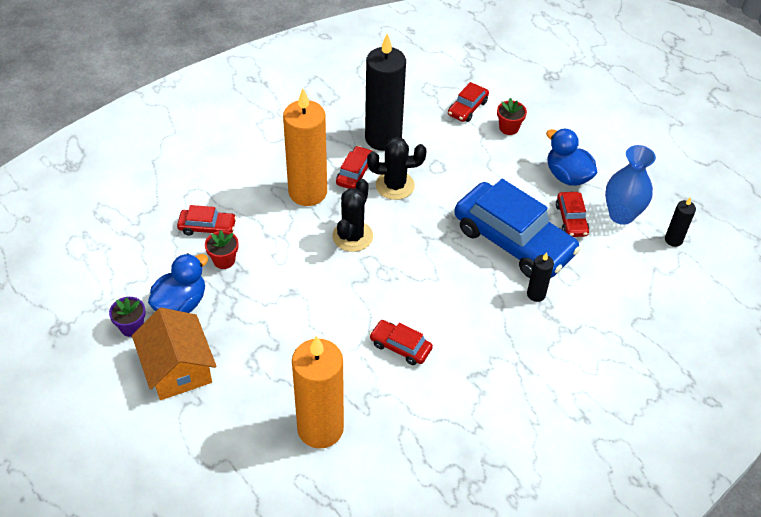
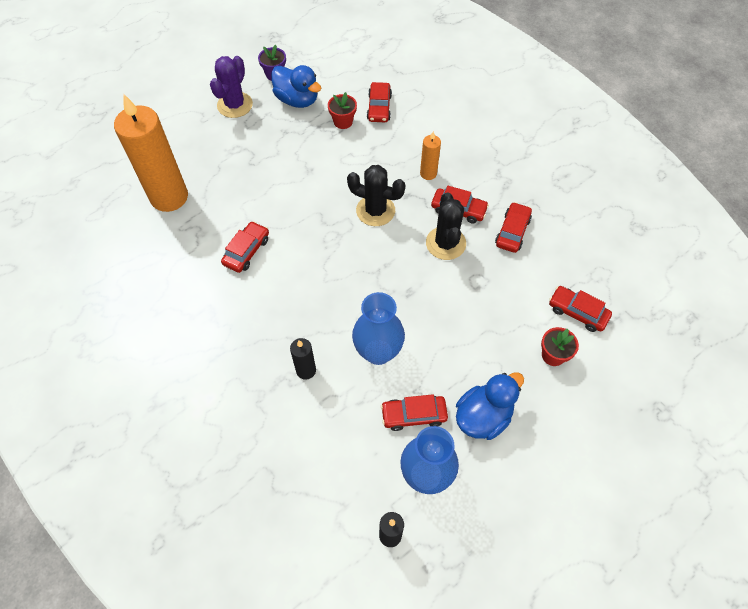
camera: 90 degrees right, 10 degrees up
(178, 368) = (235, 105): orange house -> purple cactus
(307, 192) = (428, 173): orange candle -> orange candle, size x0.45
(383, 138) = (512, 232): black candle -> red car
(513, 241) = (378, 352): blue car -> blue vase

